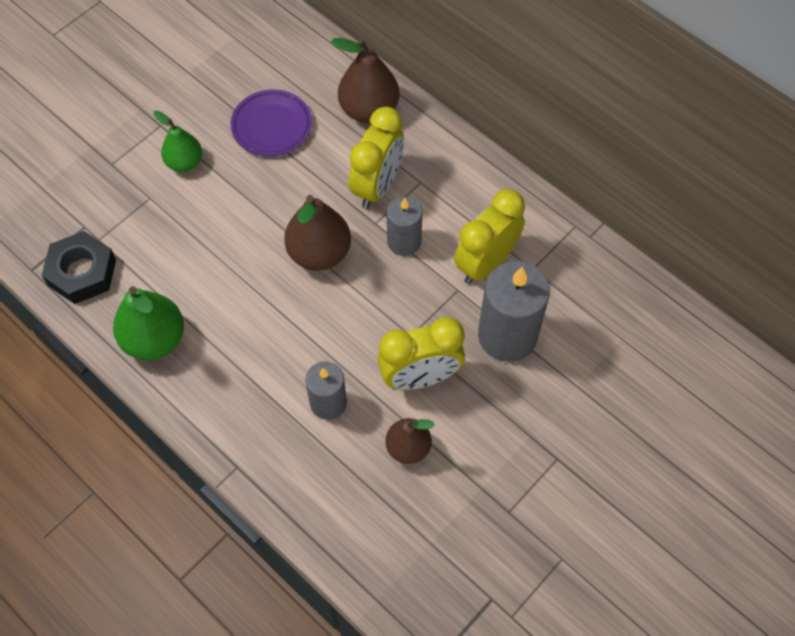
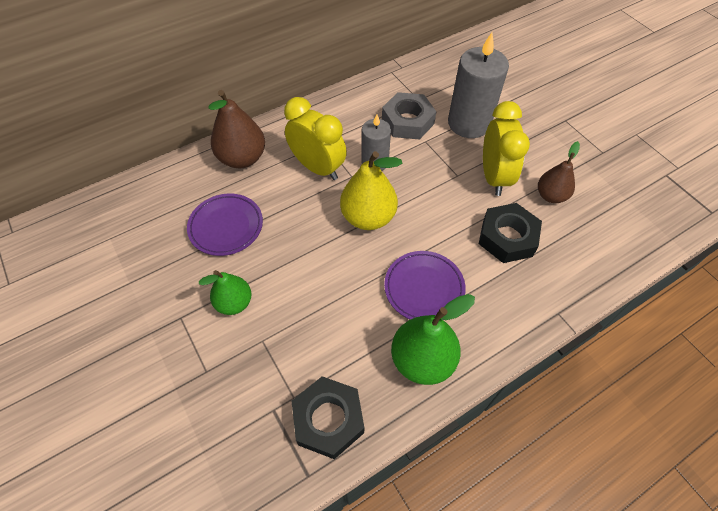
camera: 75 degrees left, 5 degrees down
(238, 326) = (424, 288): none -> purple plate
(319, 253) = (368, 217): brown pear -> yellow pear
(328, 403) = (507, 237): grey candle -> black nut
(486, 263) = (407, 121): yellow clock -> grey nut

